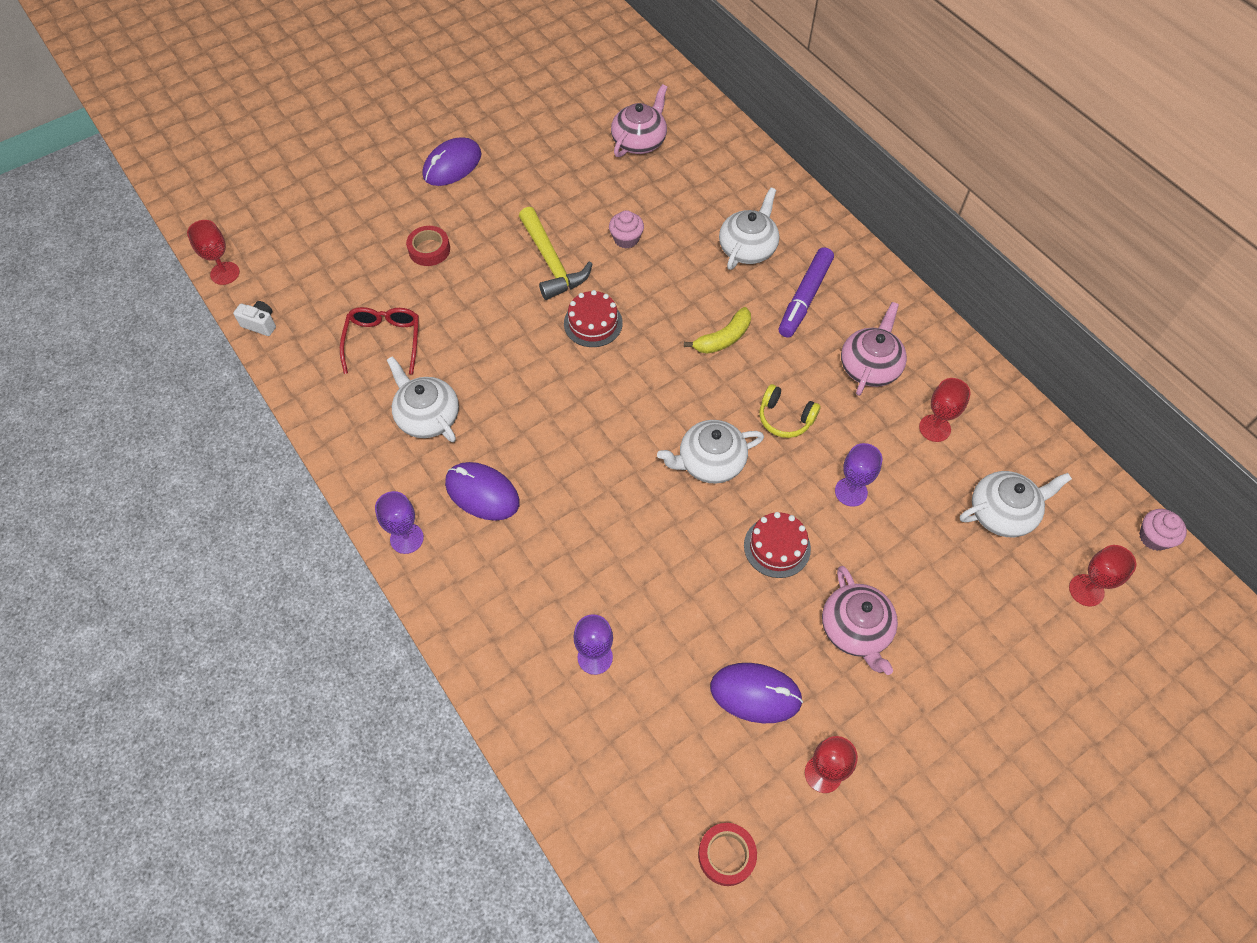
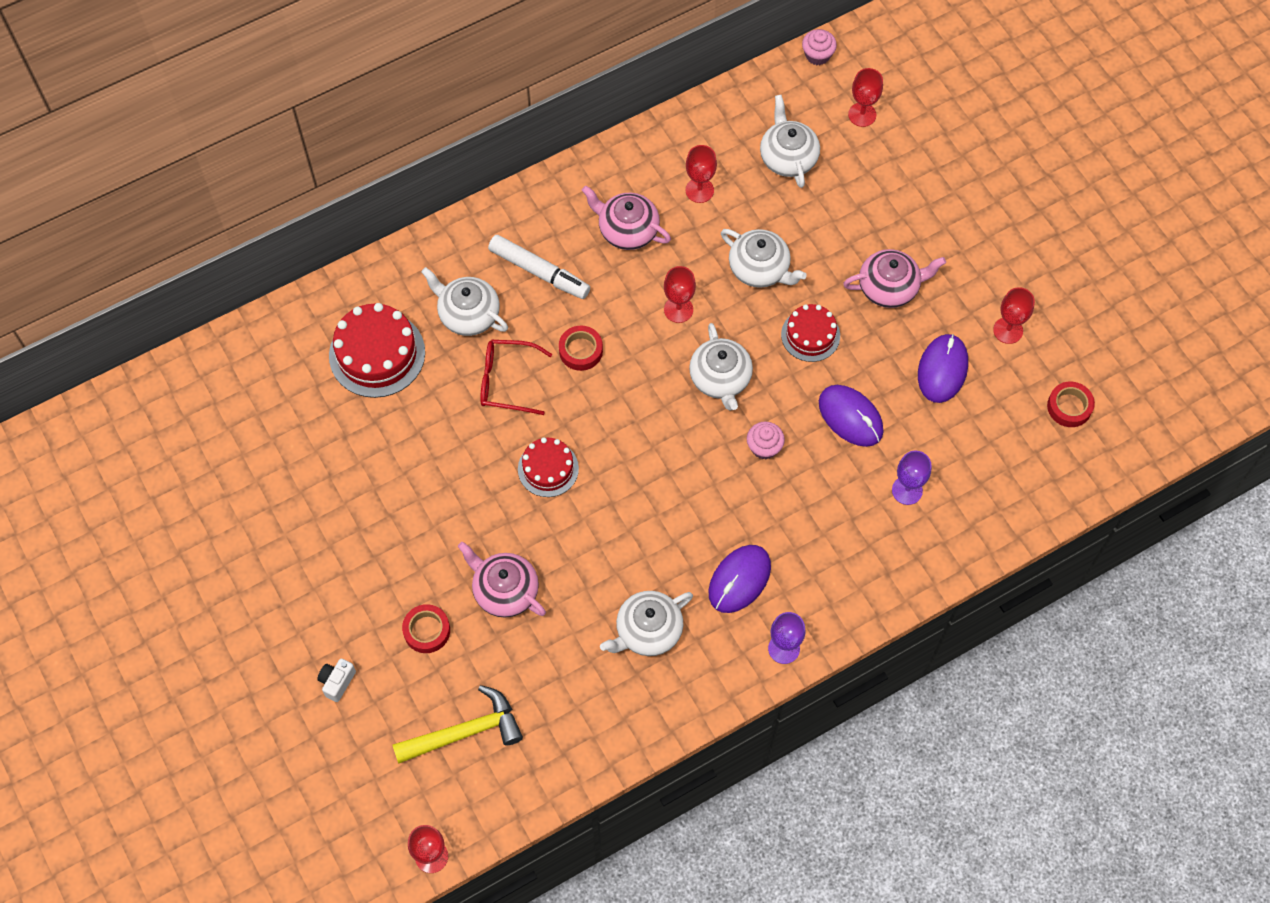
camera: 85 degrees left, 5 degrees up
(260, 324) = (510, 809): white camera -> white camera (337, 682)
(384, 341) = (548, 676): red glasses -> red glasses (506, 381)
(452, 165) = (300, 606): purple mouse -> purple mouse (850, 417)
(551, 262) = (462, 505): yellow hammer -> yellow hammer (465, 732)
(626, 239) = (439, 428): pink cupcake -> pink cupcake (764, 447)
(639, 141) = (296, 403): pink teapot -> pink teapot (504, 590)
(695, 188) = (377, 354): none -> red cake
(723, 338) = (581, 351): yellow banana -> red tape
(785, 418) = (678, 309): yellow headphones -> red goblet
(804, 298) = (539, 272): purple marker -> white marker
(851, 492) = (760, 268): purple goblet -> white teapot

